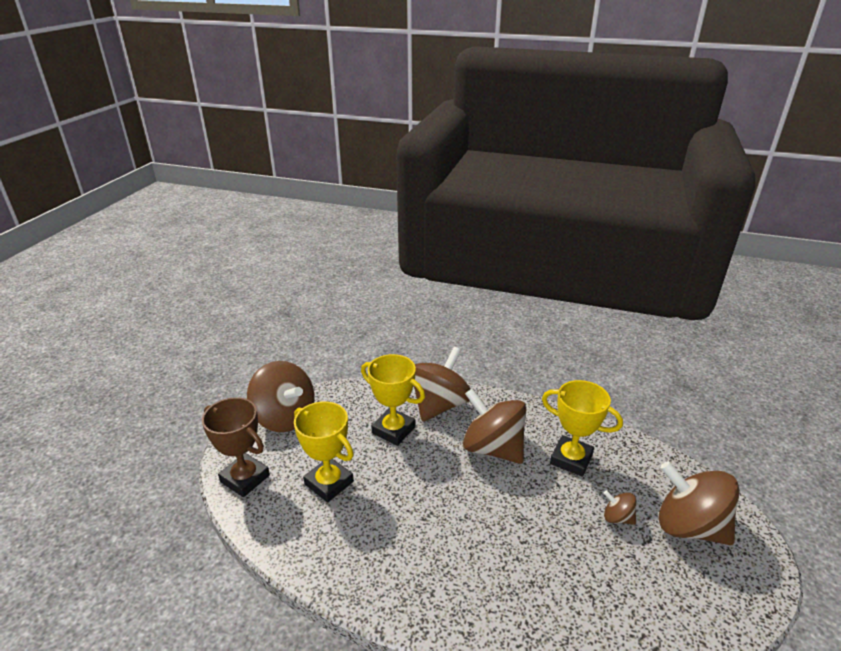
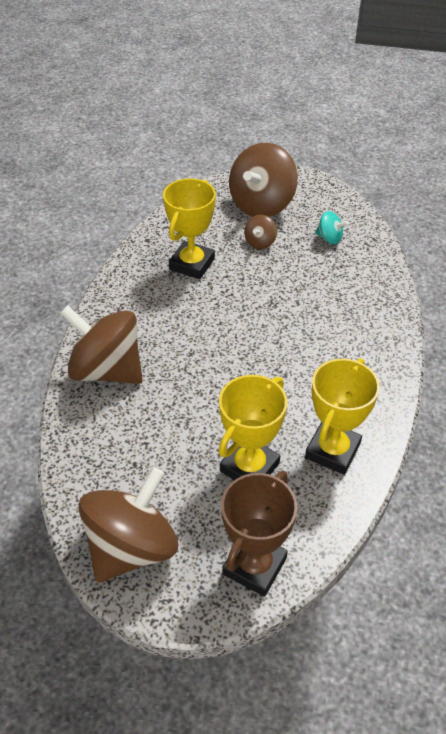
camera: 95 degrees left, 15 degrees up
(393, 430) = (155, 413): yellow trophy -> yellow trophy (332, 451)
(493, 448) = (180, 321): brown spinning top -> none
(642, 591) = (329, 238): none -> turquoise spinning top

